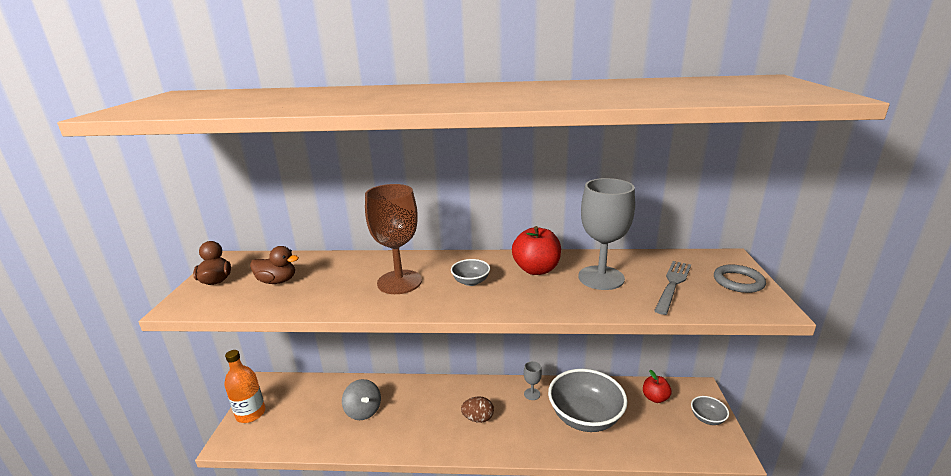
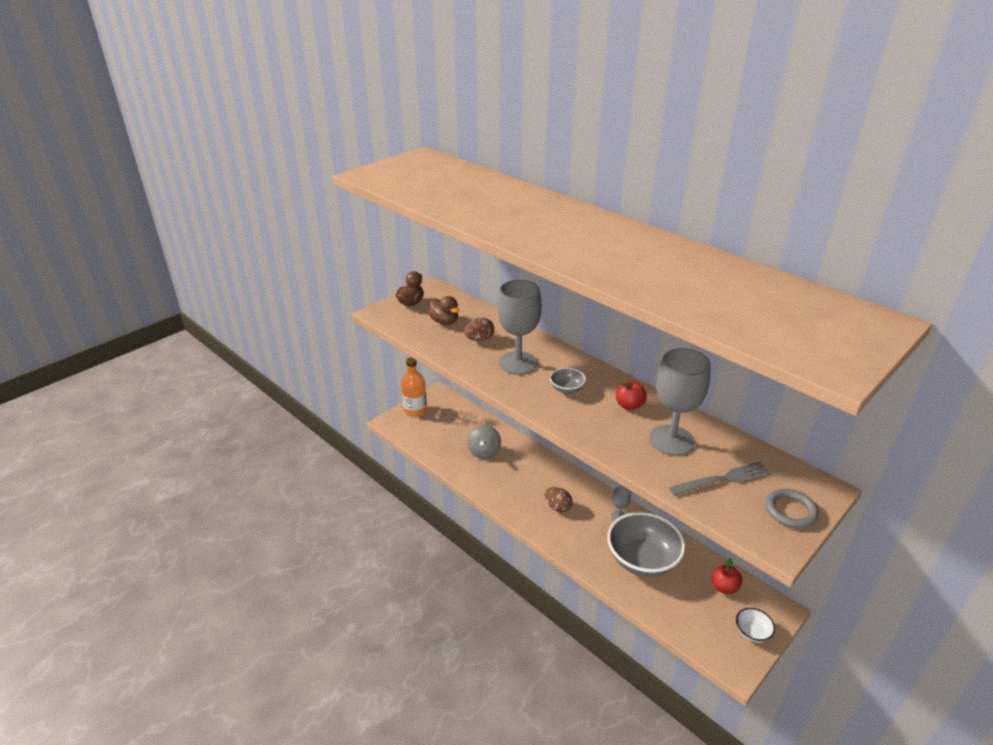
camera: 40 degrees right, 10 degrees up
(335, 280) = (479, 339): none -> brown egg
(399, 282) = (518, 363): brown goblet -> grey goblet
(536, 269) = (629, 405): red apple -> red apple, size x0.64
(707, 418) = (752, 632): grey bowl -> white bowl

